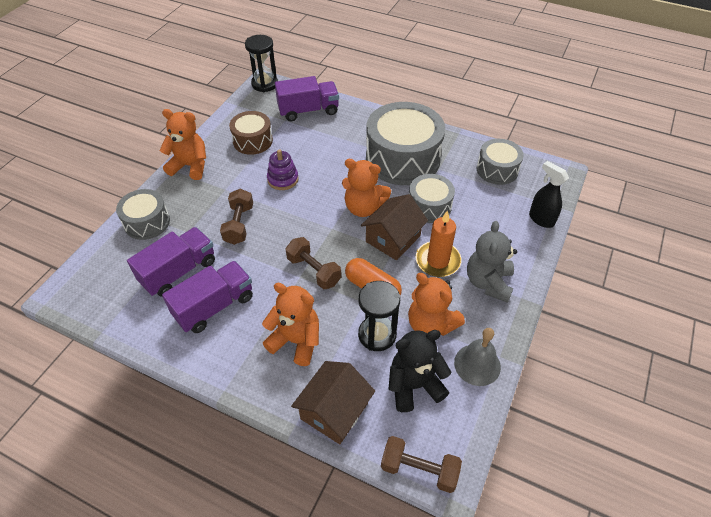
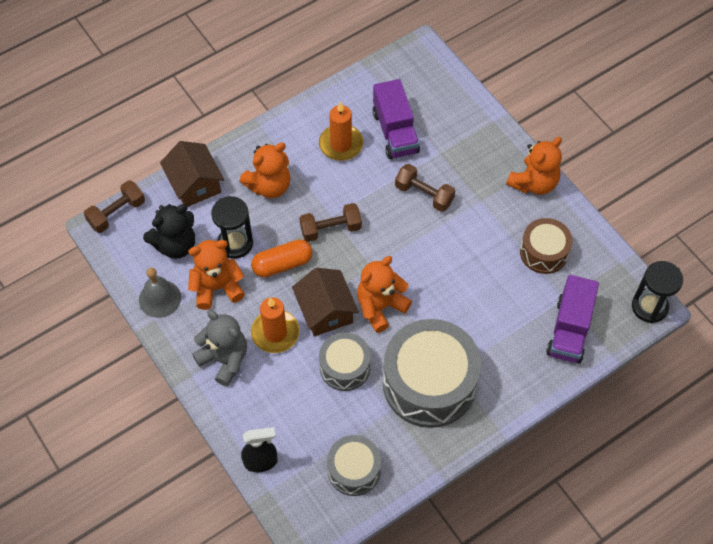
camera: 120 degrees right, 10 degrees up
(147, 222) = (471, 126): grey drum -> none
(214, 306) = (341, 144): purple truck -> orange candle
(283, 179) = (465, 255): purple stacking toy -> none
(414, 385) = (175, 245): black teddy bear -> black teddy bear turned 45 degrees clockwise

